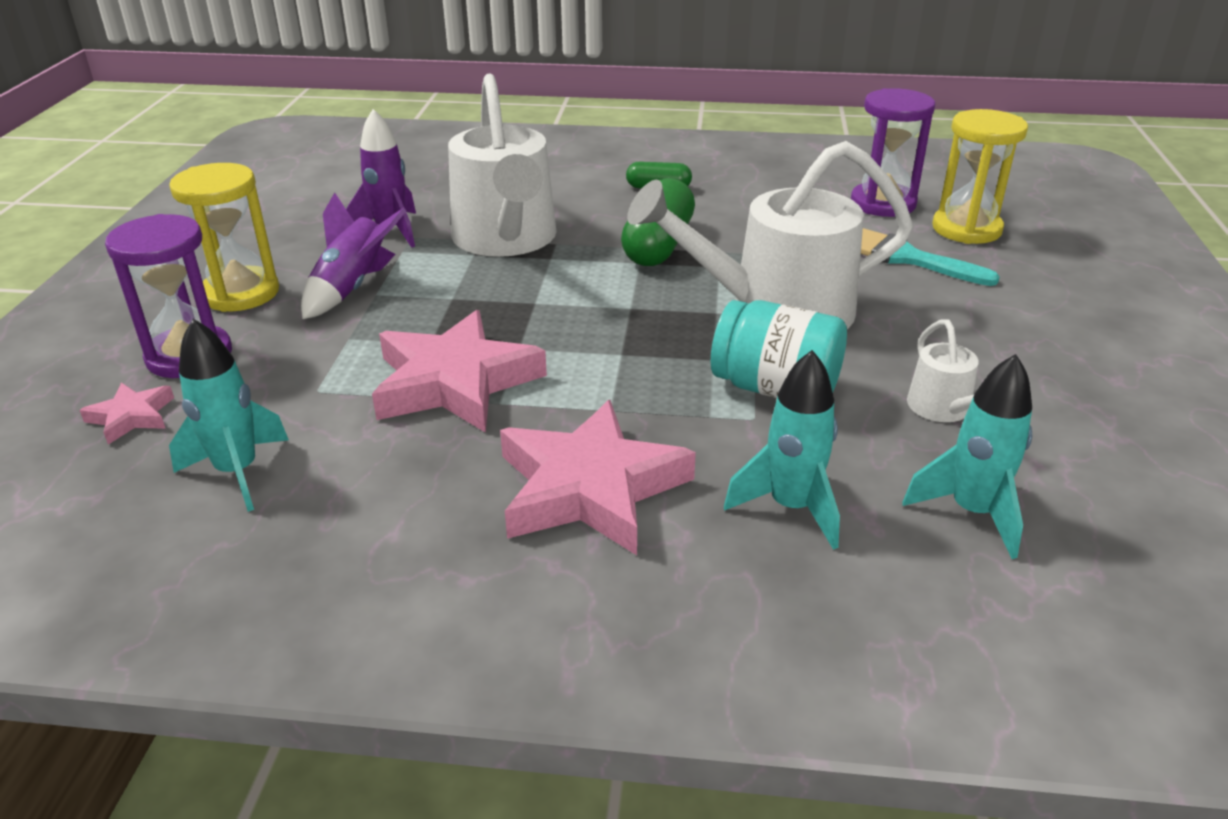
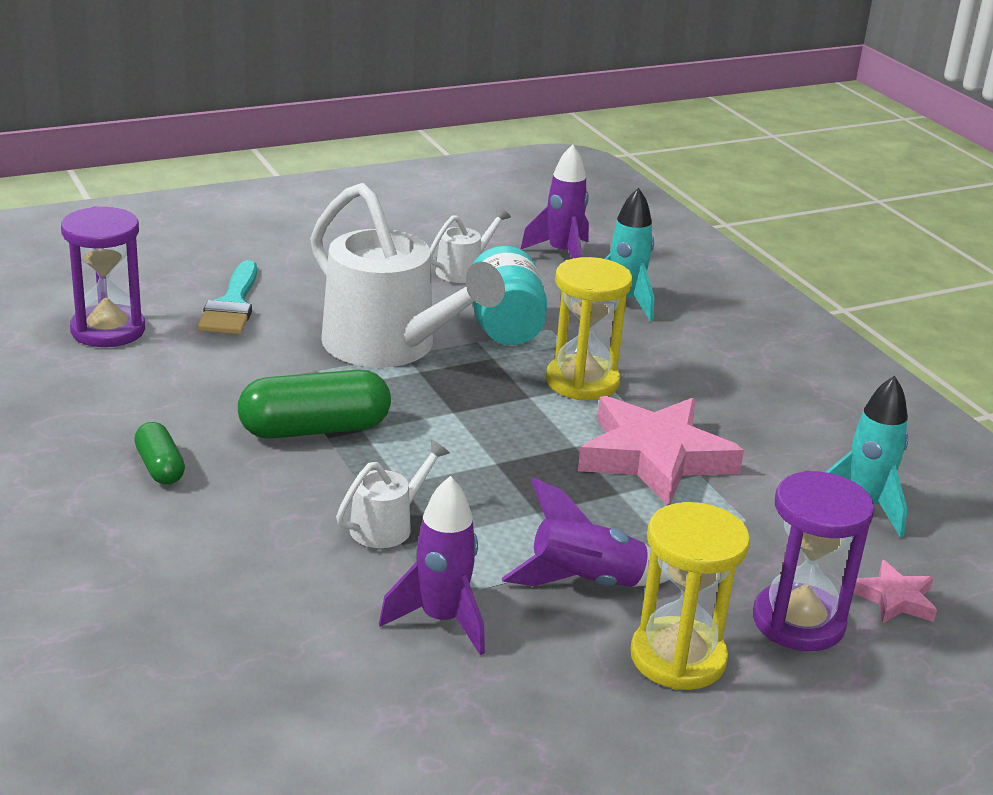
camera: 125 degrees left, 5 degrees down
(506, 240) = (388, 525): white watering can -> white watering can, size x0.45
(590, 488) = (692, 366): pink star -> none
(966, 229) = (143, 286): yellow hourglass -> yellow hourglass (582, 382)
(972, 512) = (562, 254): turquoise rocket -> purple rocket

